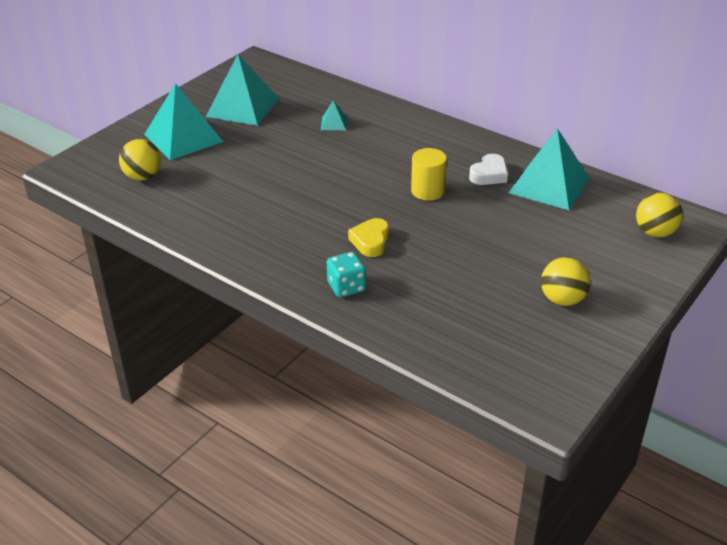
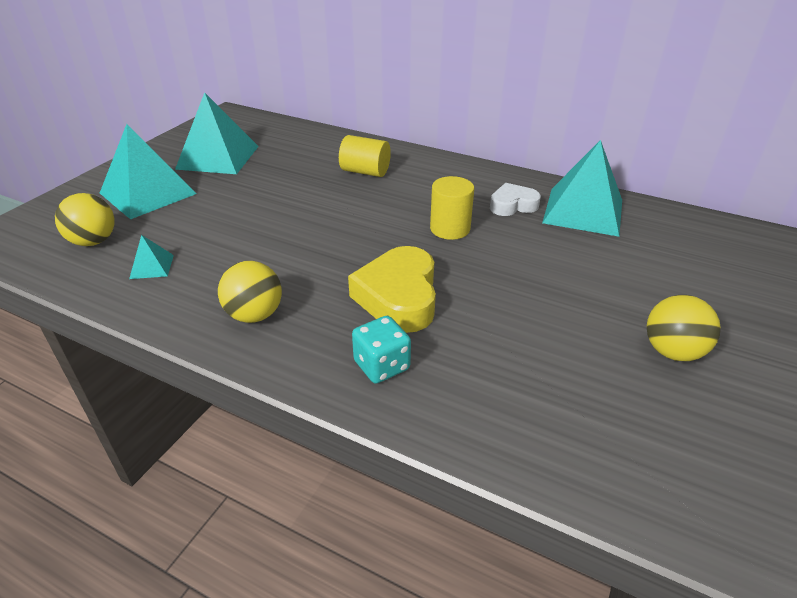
camera: 10 degrees left, 0 degrees up
(334, 123) = (323, 166): turquoise pyramid -> turquoise pyramid (152, 266)
(369, 132) = (365, 172): none -> yellow cylinder
(370, 241) = (398, 297): yellow heart -> yellow heart, size x1.66
(489, 175) = (512, 205): white heart -> white heart turned 135 degrees counterclockwise
(655, 232) = (728, 253): yellow ball -> yellow ball (254, 315)

